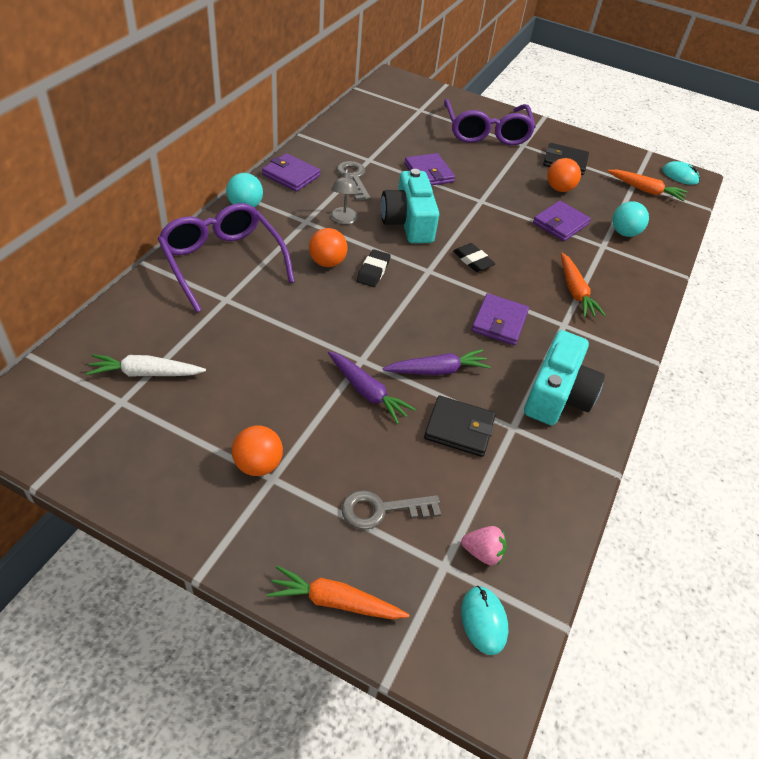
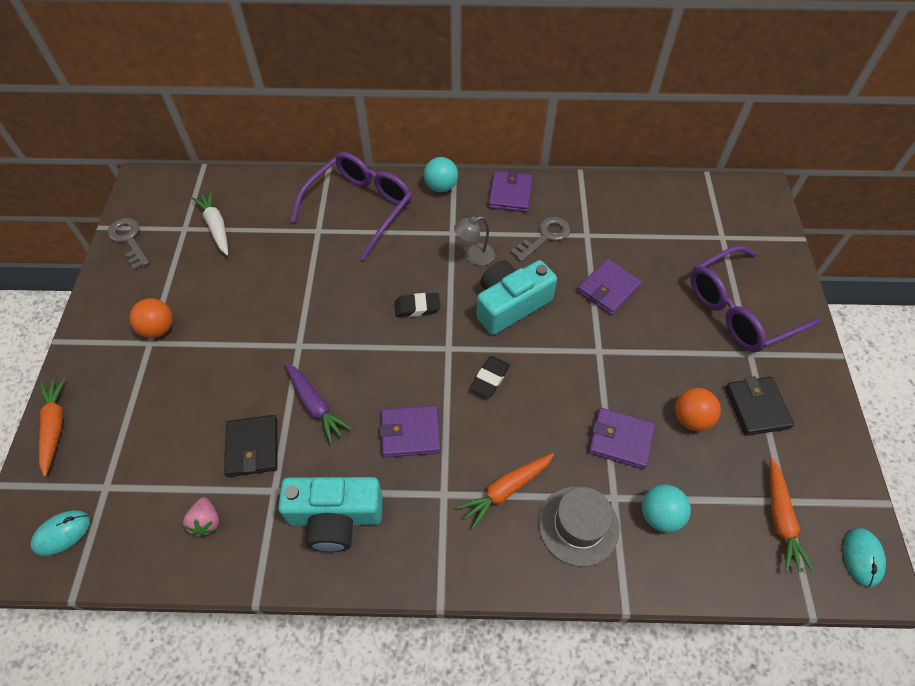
camera: 70 degrees right, 10 degrees up
(327, 262) = (406, 271): orange ball -> none
(367, 392) = (263, 364): purple carrot -> none
(382, 510) = (144, 423): grey key -> grey key (129, 240)
(482, 553) = (126, 511): pink strawberry -> pink strawberry (206, 521)
(618, 270) = (578, 525): none -> grey hat

